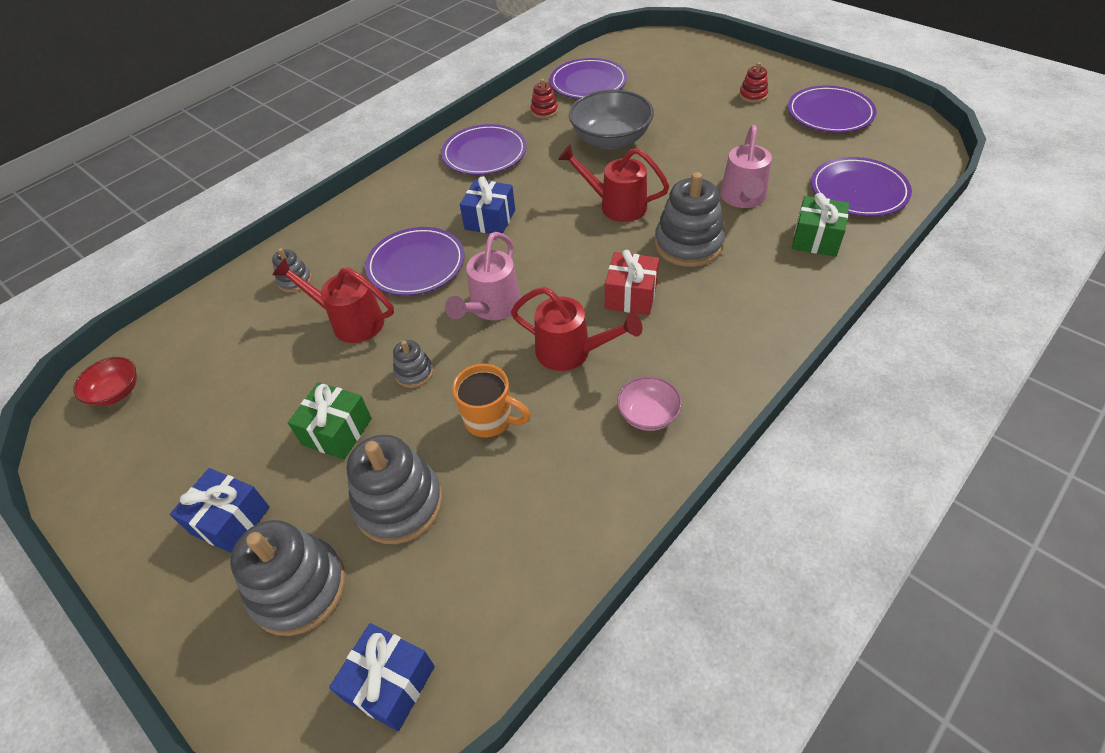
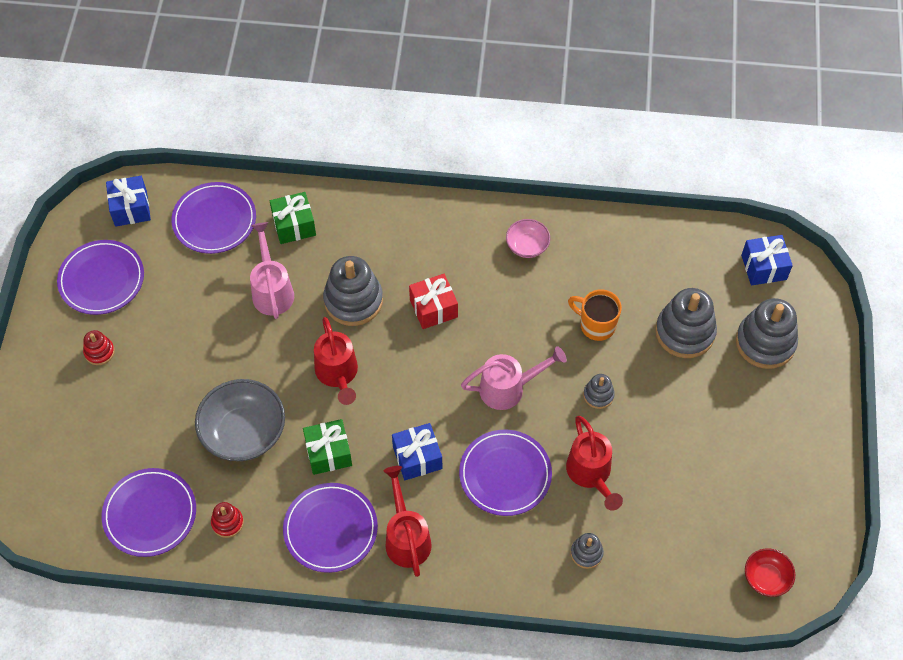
camera: 130 degrees left, 10 degrees up
(230, 520) = (768, 411): blue gift -> blue gift (131, 208)
(337, 431) = (673, 404): green gift -> green gift (328, 453)
(490, 419) = (596, 325): orange mug -> orange mug turned 45 degrees counterclockwise
(571, 352) = (510, 314): red watering can -> red watering can (406, 538)
(743, 198) = (272, 290): pink watering can -> pink watering can turned 75 degrees counterclockwise

